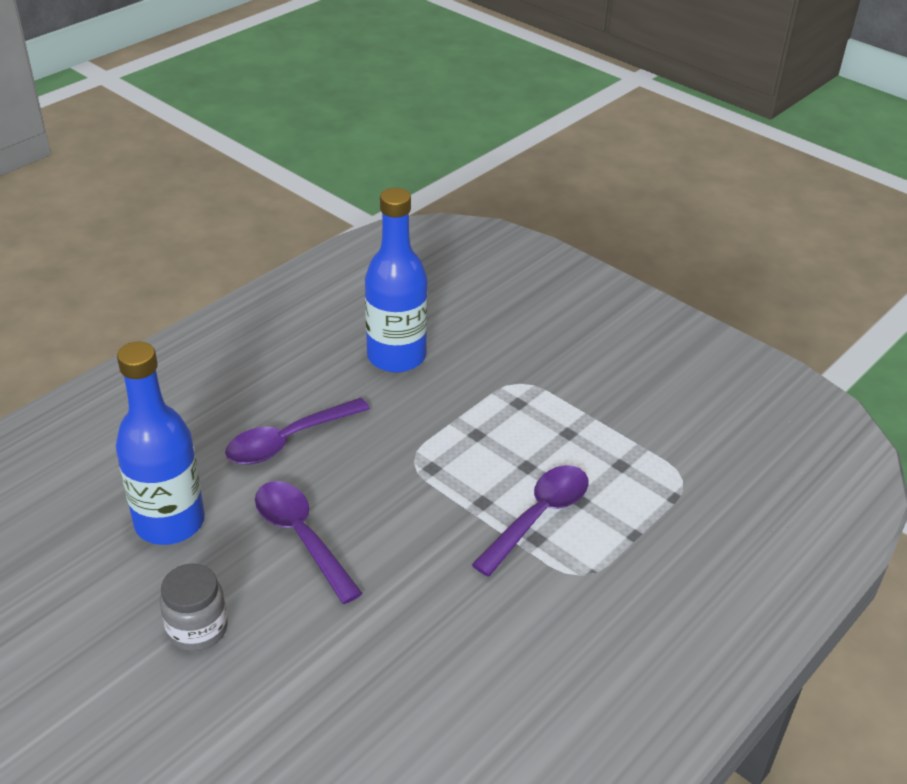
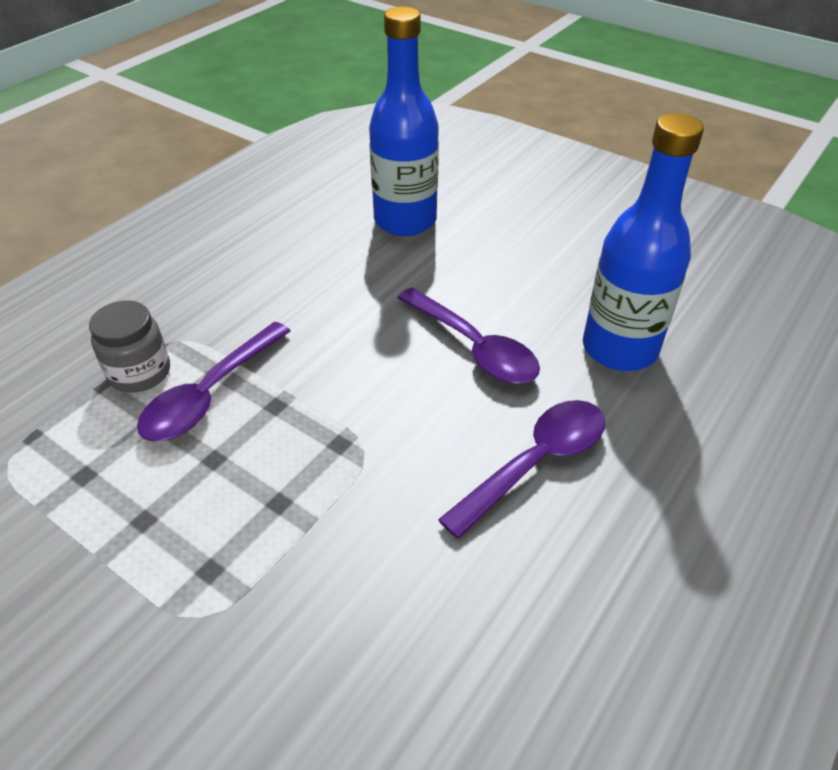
camera: 175 degrees right, 5 degrees up
(197, 629) = (536, 266): grey jar -> grey jar (140, 373)
(396, 356) = (417, 653): blue bottle -> blue bottle (405, 221)

